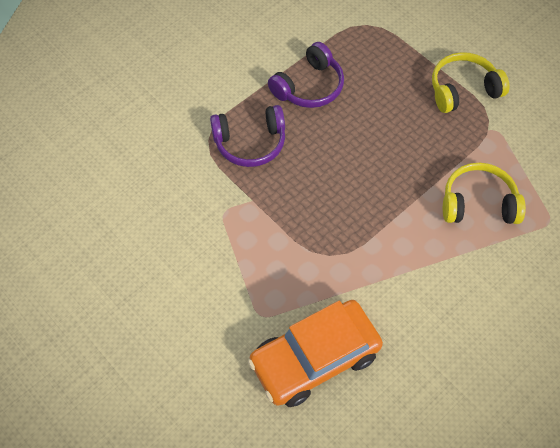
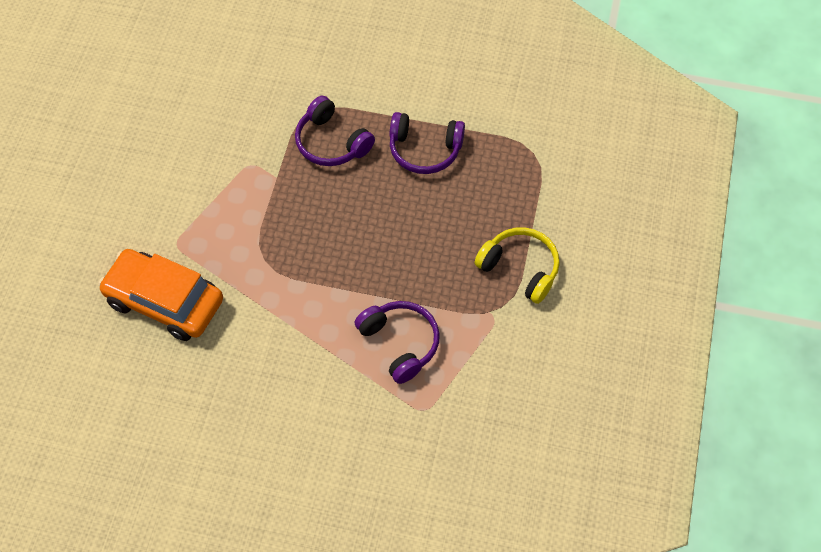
camera: 55 degrees right, 0 degrees up
(478, 203) = (400, 343): yellow headphones -> purple headphones

